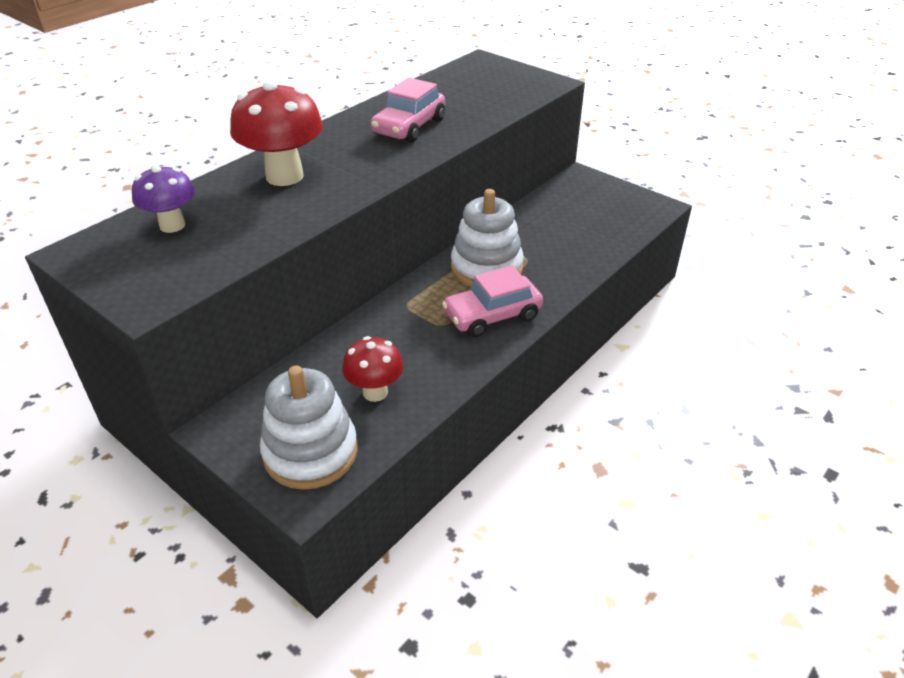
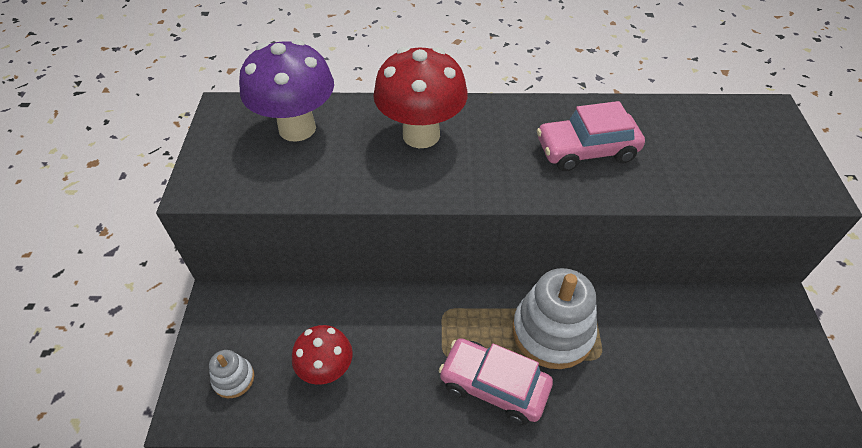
camera: 50 degrees right, 10 degrees up
(172, 225) = (297, 128): purple mushroom -> purple mushroom, size x1.63
(310, 452) = (233, 379): white stacking toy -> white stacking toy, size x0.48

